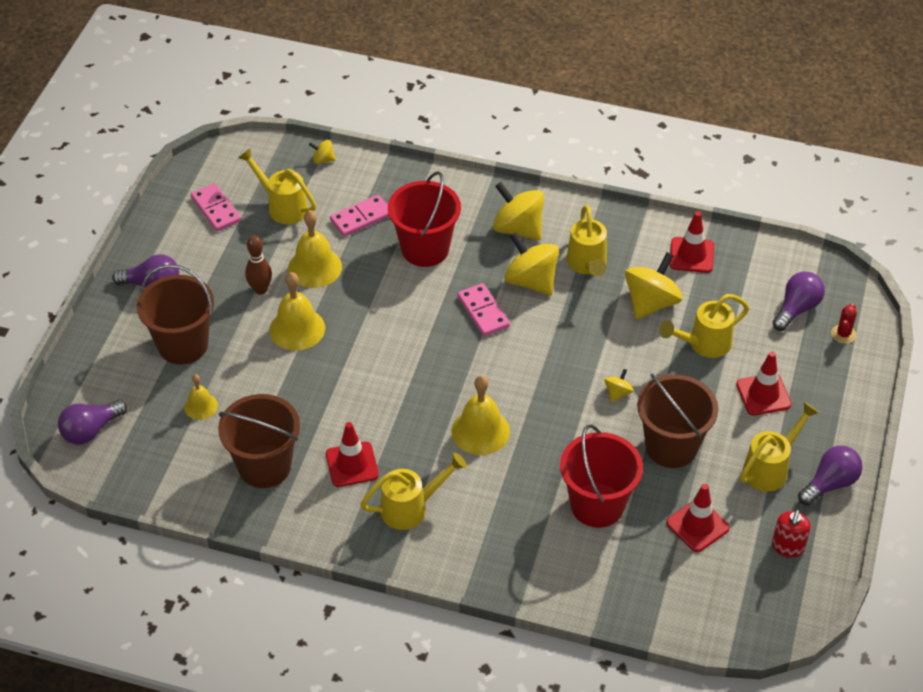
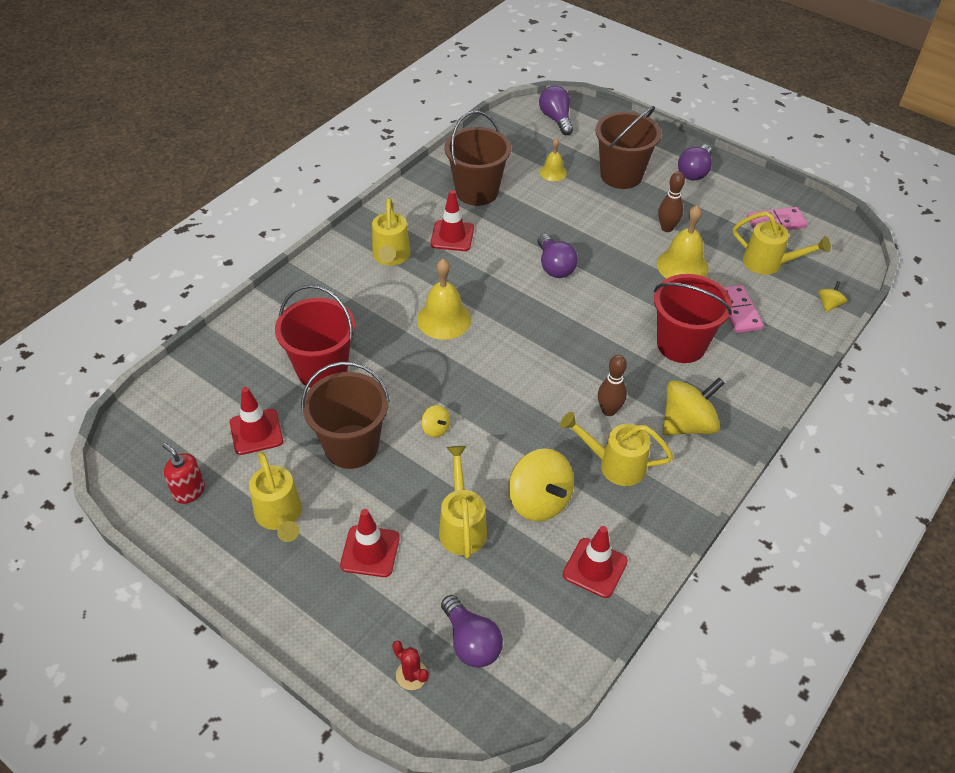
camera: 110 degrees right, 0 degrees up
(283, 206) = (769, 263): yellow watering can -> yellow watering can turned 60 degrees clockwise
(297, 329) = (612, 239): yellow bell -> none
(483, 312) = (582, 362): pink domino -> none
(531, 281) = (609, 410): yellow spinning top -> brown bowling pin
(830, 483) = (231, 560): purple light bulb -> purple light bulb (554, 266)

